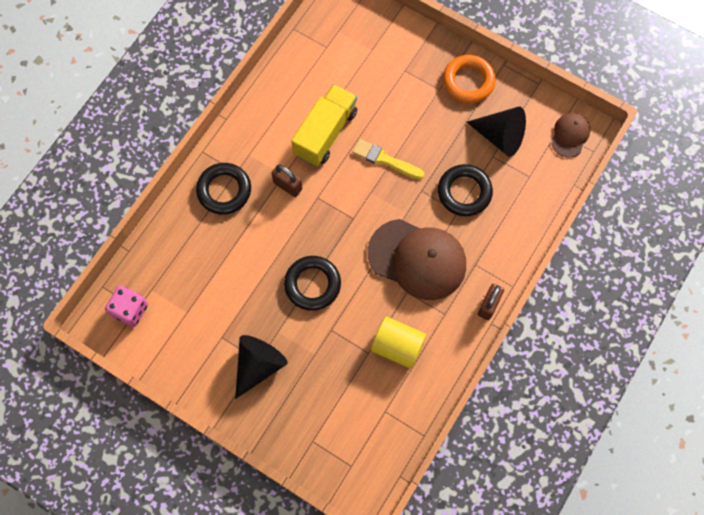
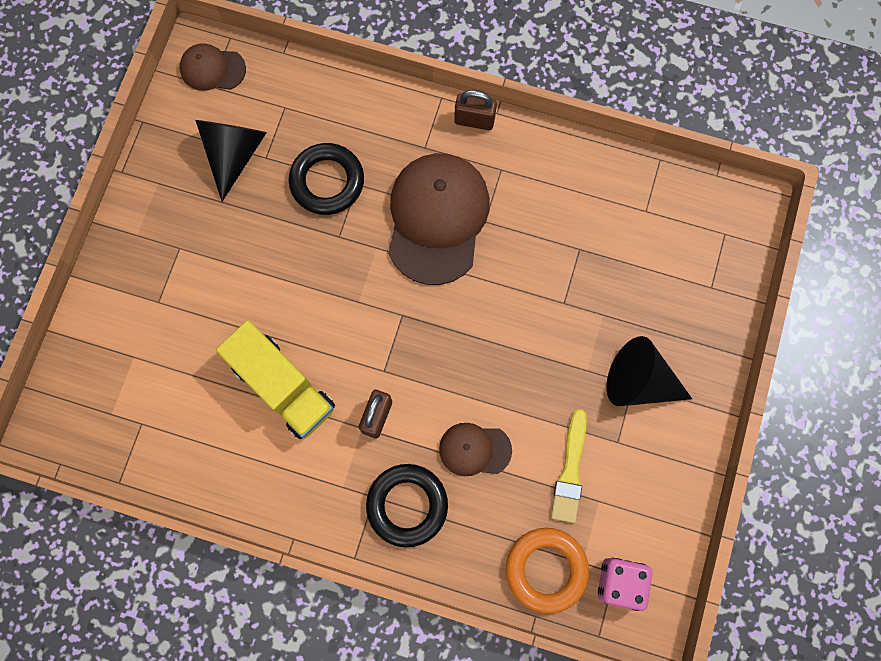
camera: 105 degrees left, 5 degrees up
(246, 241) = (474, 449): none -> brown cap
(312, 284) = (510, 343): black ring -> none
(325, 133) = (283, 386): yellow truck -> yellow truck turned 150 degrees counterclockwise
(385, 160) = (304, 294): yellow brush -> yellow brush (570, 471)
(397, 346) = (560, 216): yellow cylinder -> none
(468, 81) = (158, 212): orange ring -> orange ring (546, 569)

